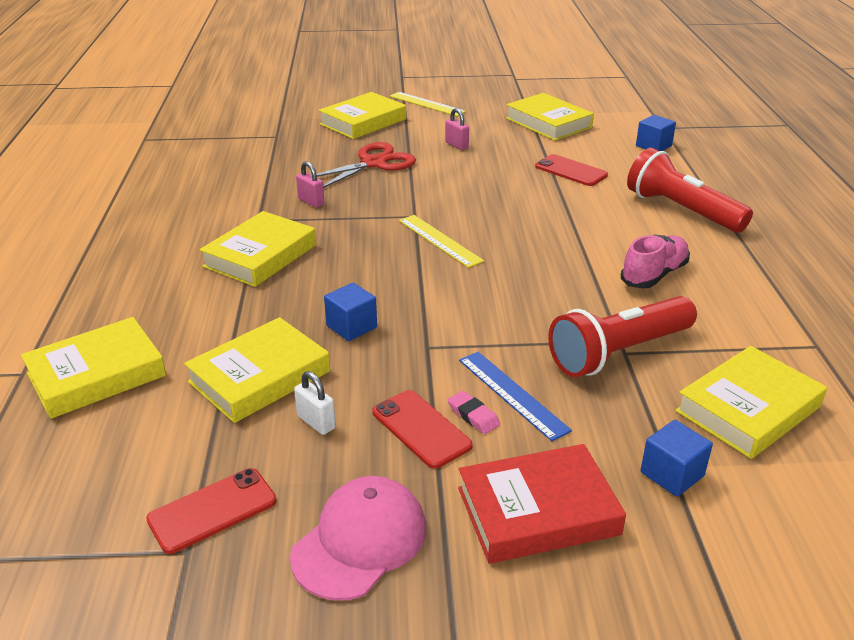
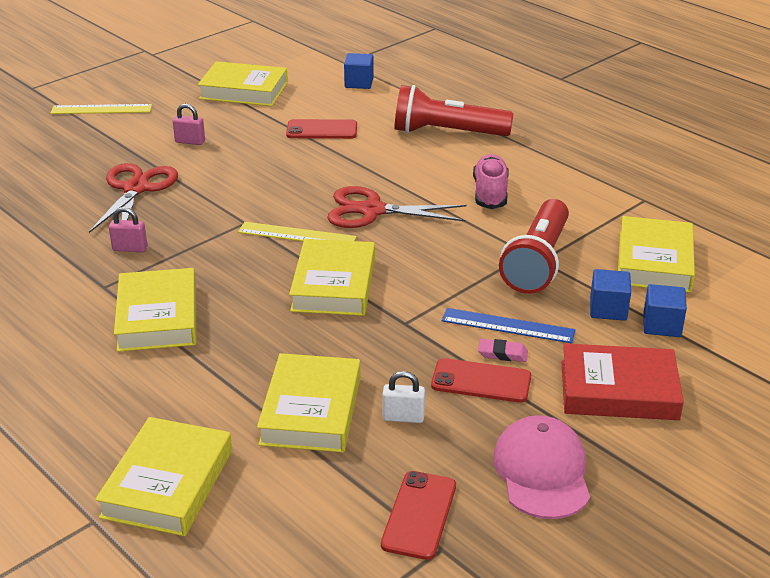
camera: 40 degrees left, 0 degrees up
(351, 327) = (326, 336): blue cube -> blue cube (608, 309)
(363, 122) = (62, 150): yellow book -> yellow book (334, 284)
(526, 247) = (372, 210): none -> red scissors
(538, 511) = (618, 390): red book -> red book turned 60 degrees clockwise

